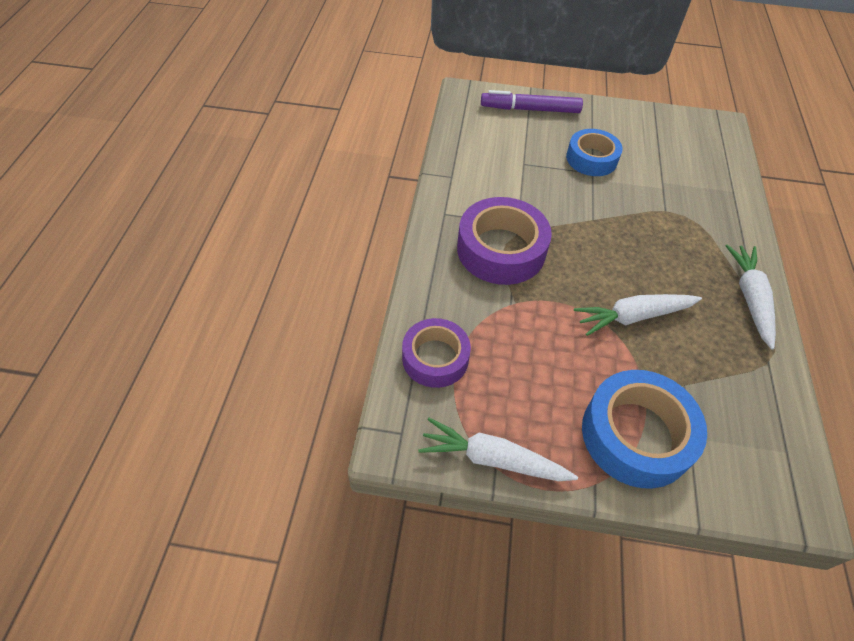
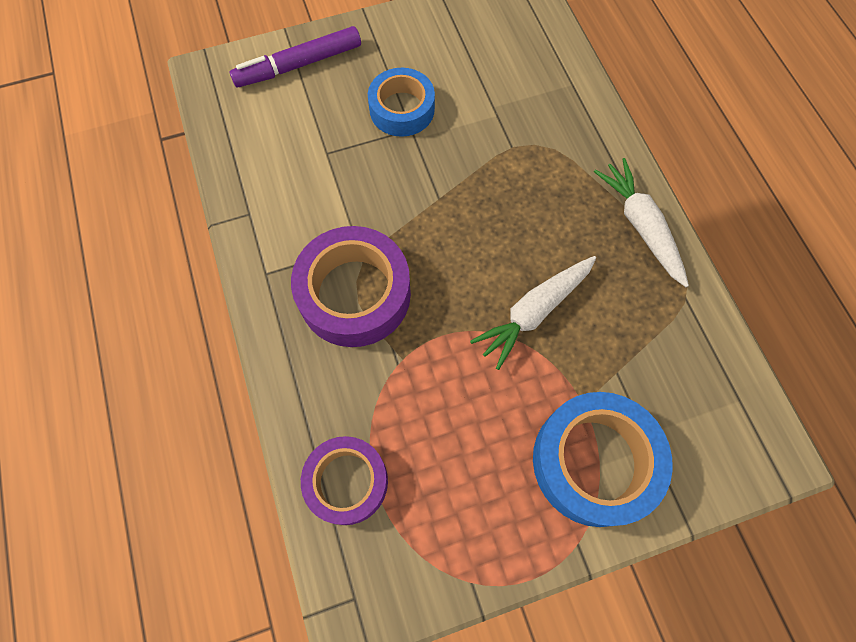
camera: 25 degrees left, 15 degrees up
(492, 459) = (464, 575): white carrot -> none

